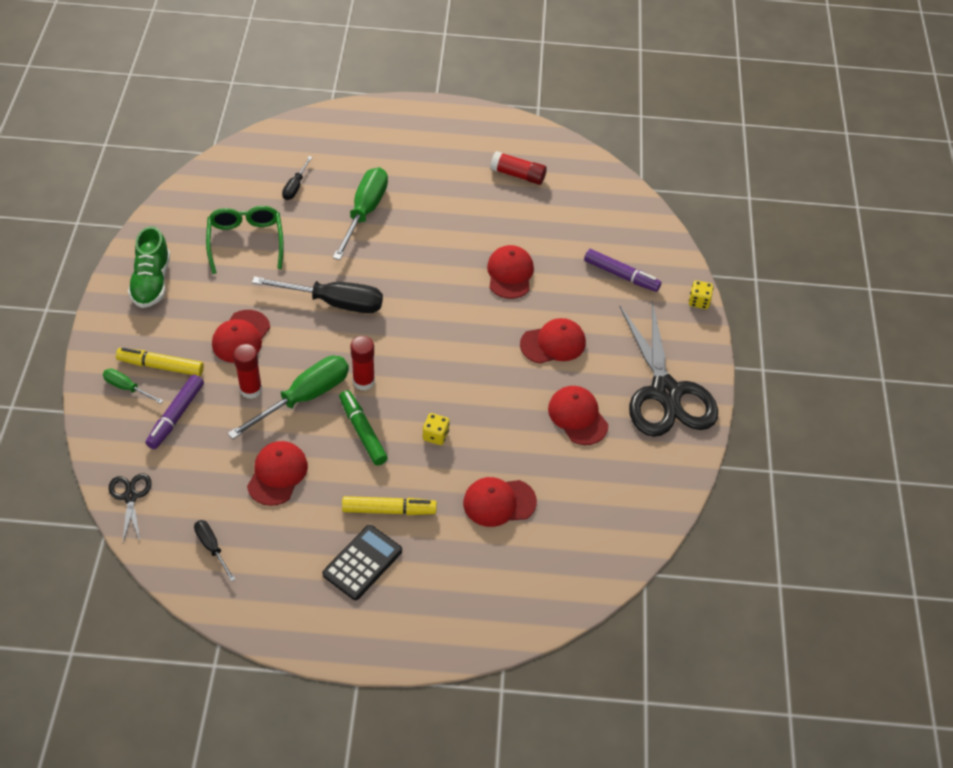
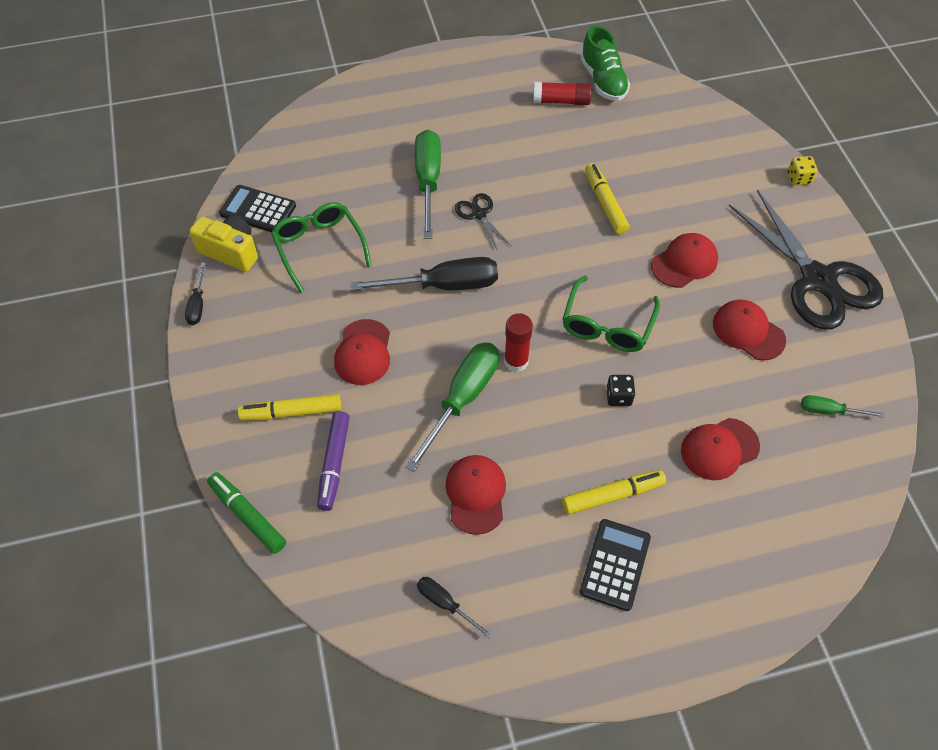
camera: 15 degrees left, 5 degrees up
(127, 388) = (265, 449): green screwdriver -> green screwdriver (829, 411)
(130, 496) = (326, 575): black scissors -> black scissors (479, 214)
(152, 282) = (238, 321): green shoe -> green shoe (603, 81)
(171, 224) = (230, 251): none -> yellow camera
(210, 196) = (258, 210): none -> black calculator
(251, 389) = (402, 408): red glue stick -> none
(295, 186) = (343, 174): black screwdriver -> black screwdriver (198, 304)
(362, 432) = (542, 417): green marker -> green marker (247, 516)
(435, 435) = (618, 397): yellow dice -> black dice
(456, 375) = (607, 325): none -> green glasses
(510, 274) = (605, 203): red cap -> yellow marker
(621, 275) = (712, 173): purple marker -> none

